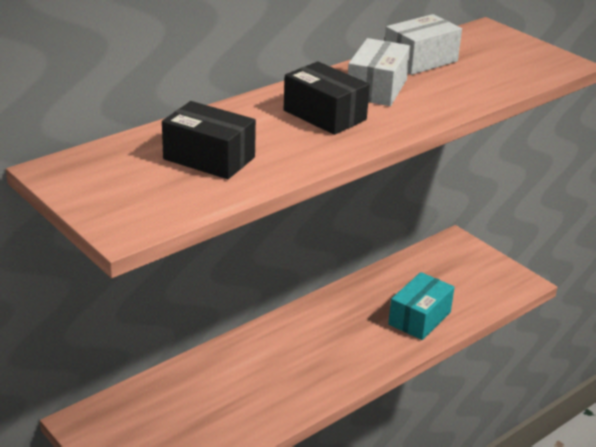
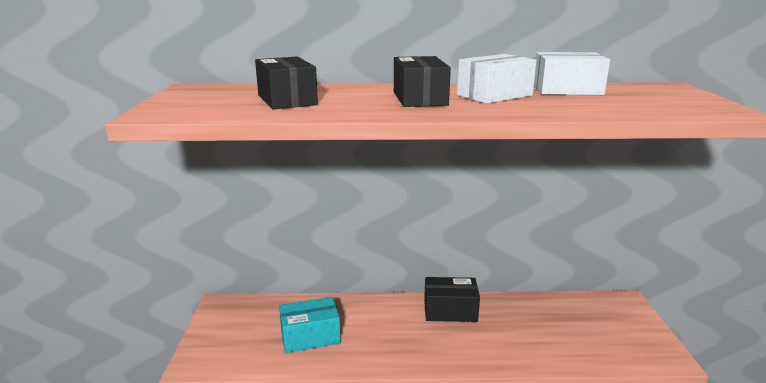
camera: 40 degrees right, 10 degrees down
(323, 317) = (450, 311): none -> black box
(419, 318) = (531, 344): turquoise box -> turquoise box (310, 336)

